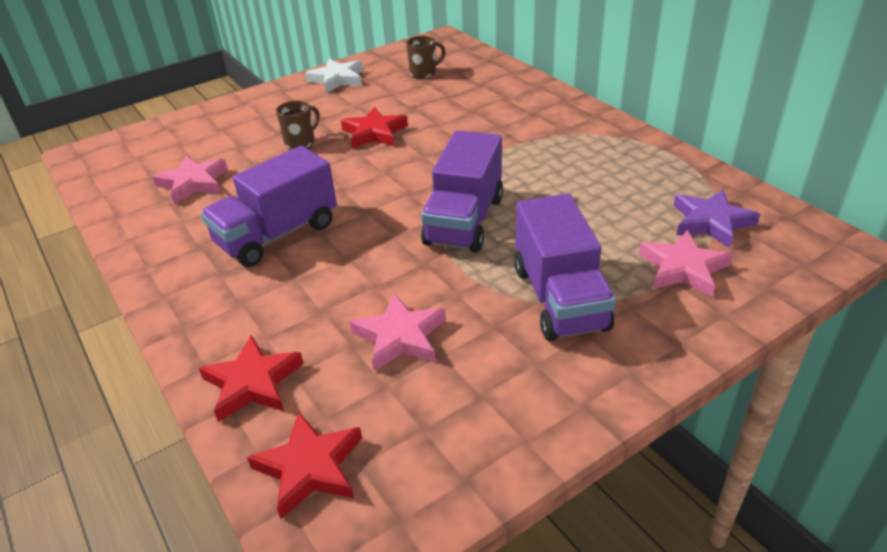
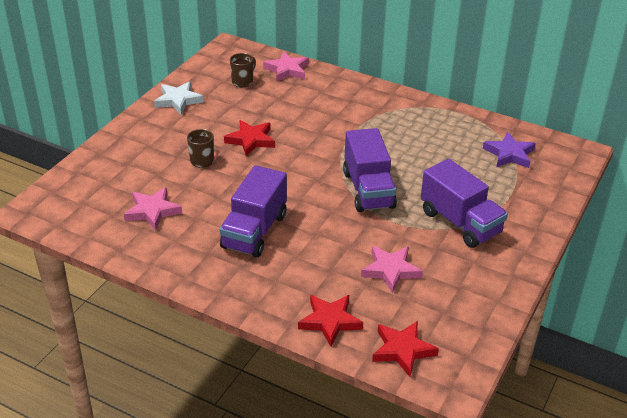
camera: 30 degrees left, 0 degrees up
(683, 268) = (512, 187): pink star -> pink star (287, 70)

